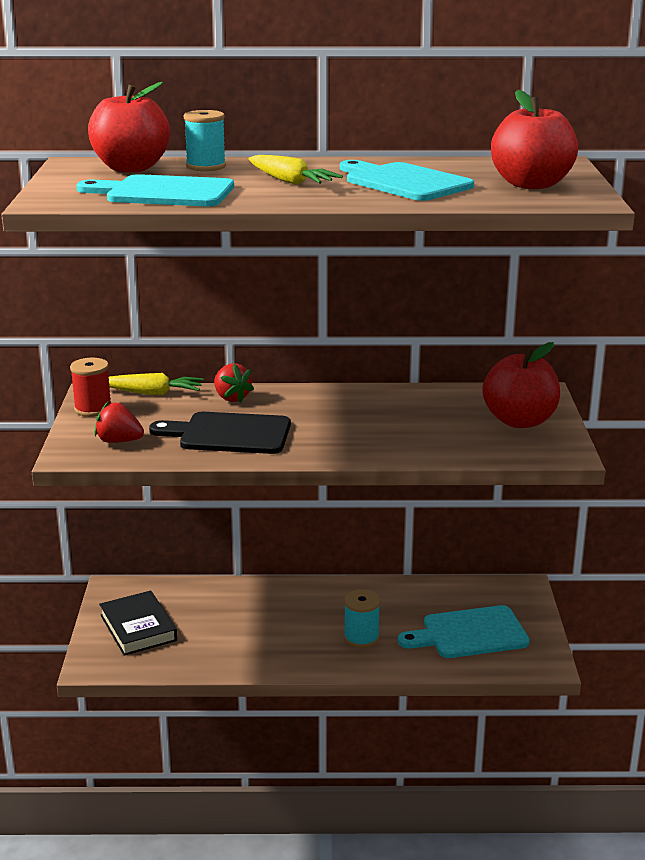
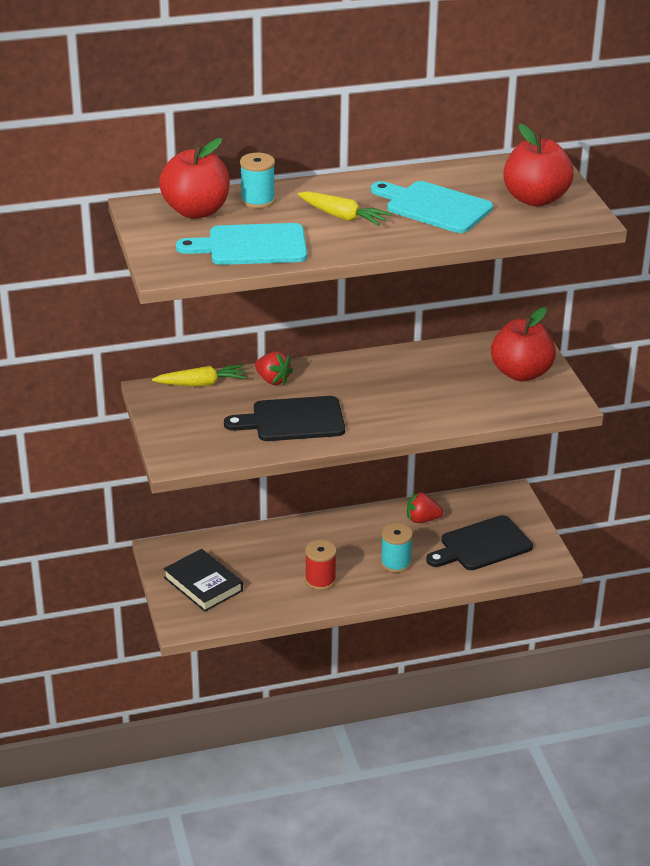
camera: 15 degrees left, 10 degrees up
(93, 409) = (160, 409): red spool -> red spool (320, 580)
(119, 441) = (205, 441): red strawberry -> red strawberry (422, 519)
(469, 633) = (482, 545): turquoise cutting board -> black cutting board

